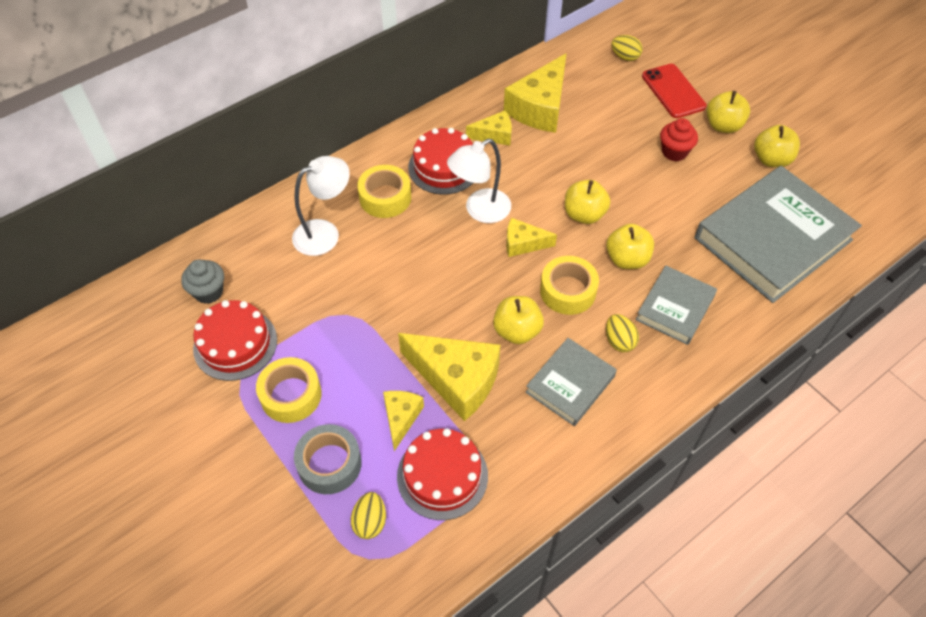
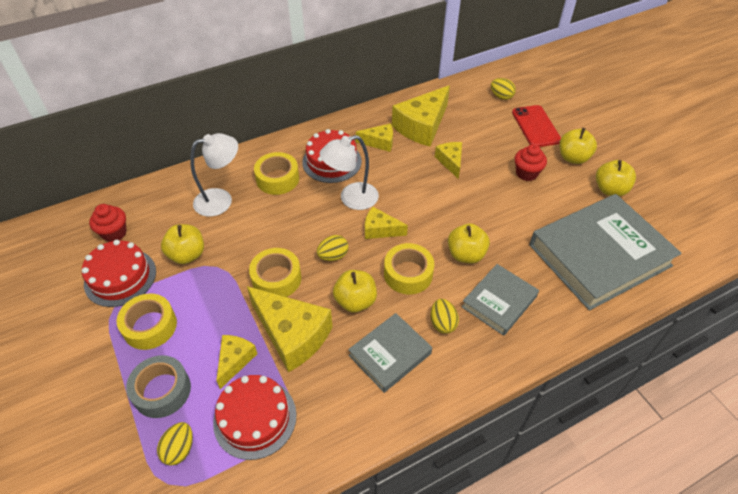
camera: 10 degrees right, 5 degrees down
(208, 292) = (114, 233): grey cupcake -> red cupcake
(420, 318) = (276, 278): none -> yellow tape
(477, 282) = (333, 256): none -> yellow egg
(584, 149) = (450, 162): none -> yellow cheese
(584, 214) = (437, 213): yellow apple -> yellow apple (187, 255)

